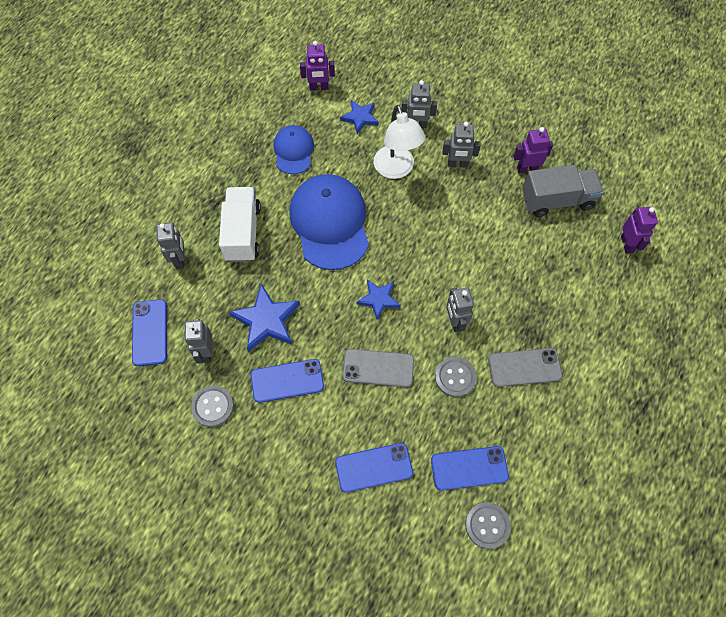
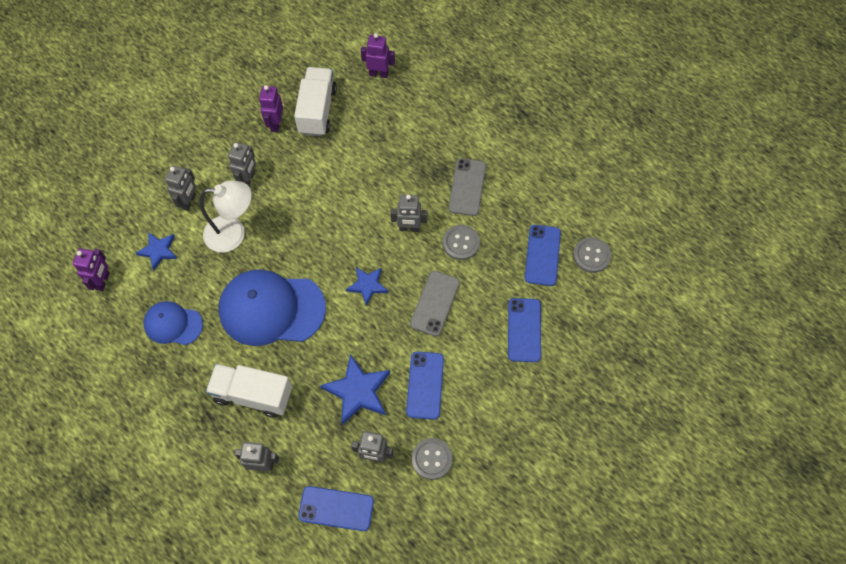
camera: 75 degrees left, 0 degrees up
(557, 200) = (317, 111): grey truck -> white truck

